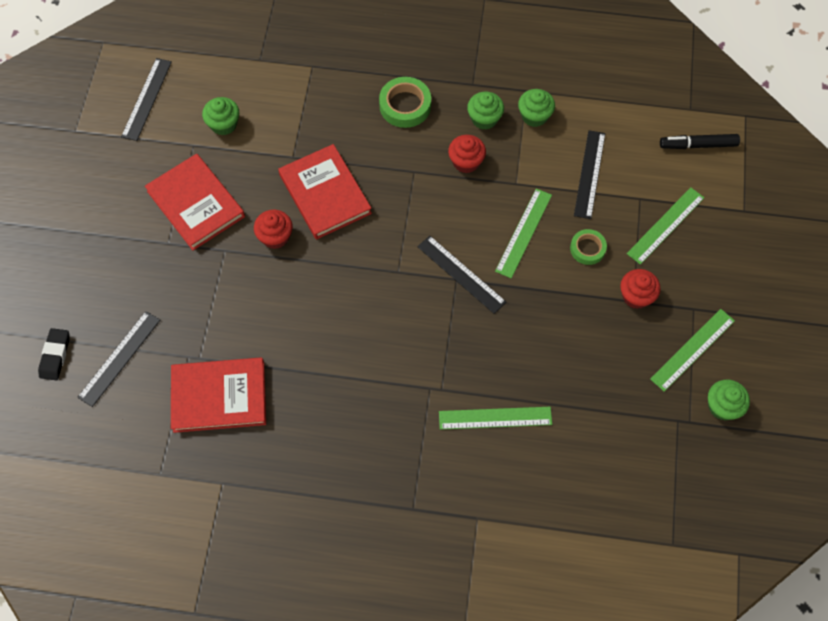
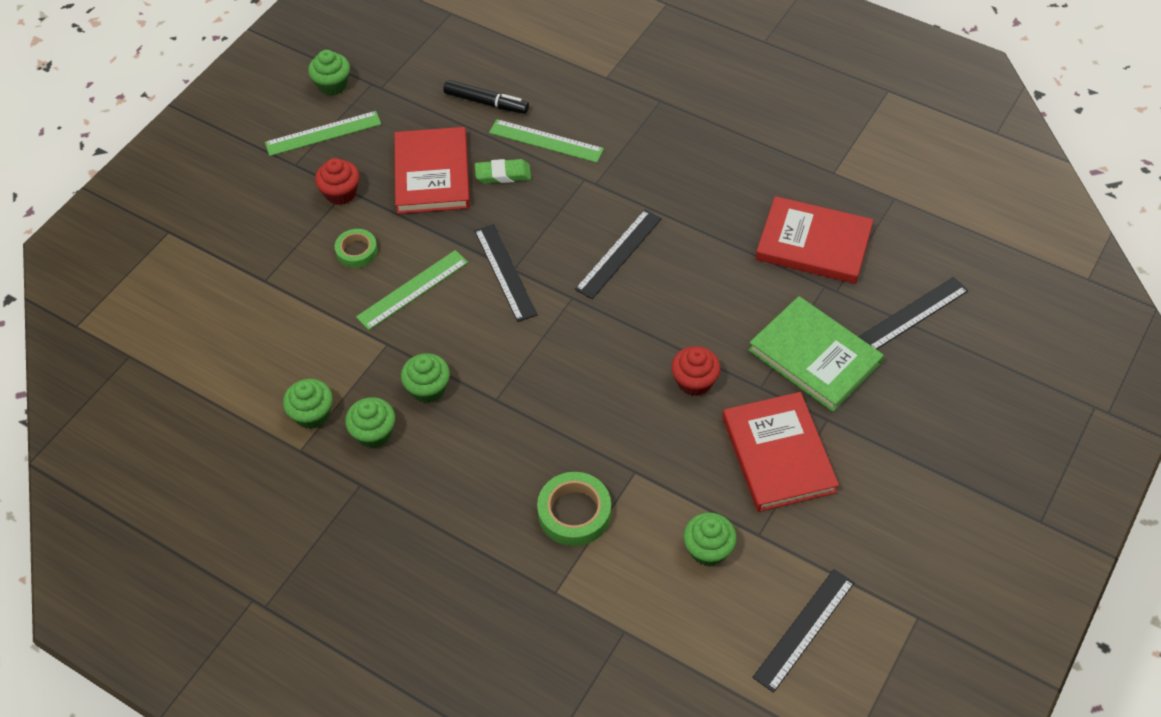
camera: 155 degrees left, 10 degrees down
(55, 355) = (987, 340): black eraser -> none
(190, 290) = (814, 356): none -> green book
(325, 194) = (615, 410): red book -> red book (432, 174)
(405, 105) = (461, 487): green tape -> green tape (574, 512)
(466, 162) = (428, 388): red cupcake -> green cupcake
(513, 367) = (503, 174): none -> green eraser
(589, 174) = (298, 325): black ruler -> black ruler (619, 253)
(665, 225) = (259, 245): green ruler -> none
(698, 145) = (156, 313): black marker -> black marker (486, 103)

